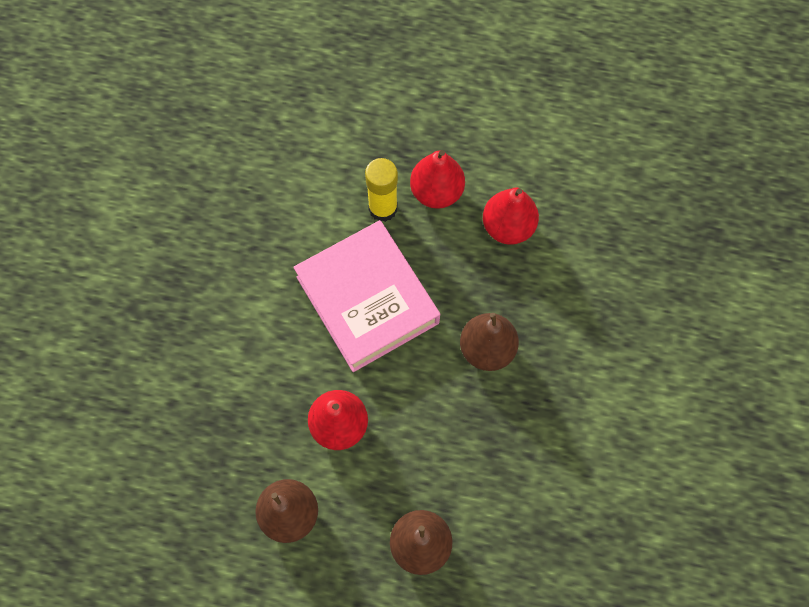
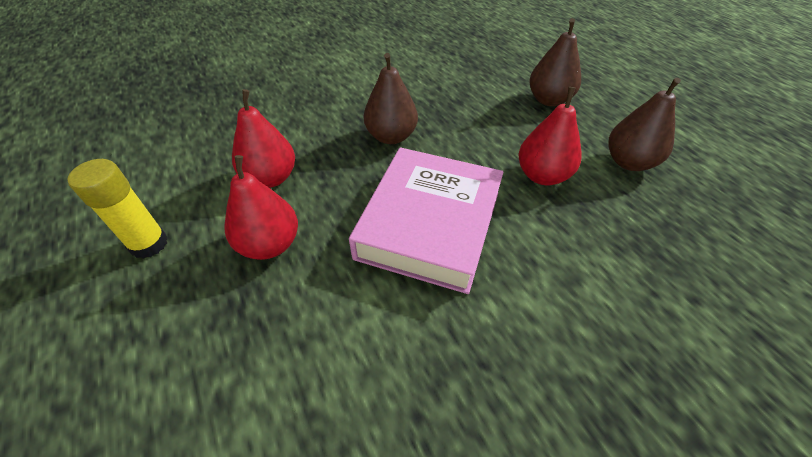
camera: 130 degrees left, 20 degrees down
(383, 208) = (324, 275): yellow glue stick -> yellow glue stick (149, 244)

